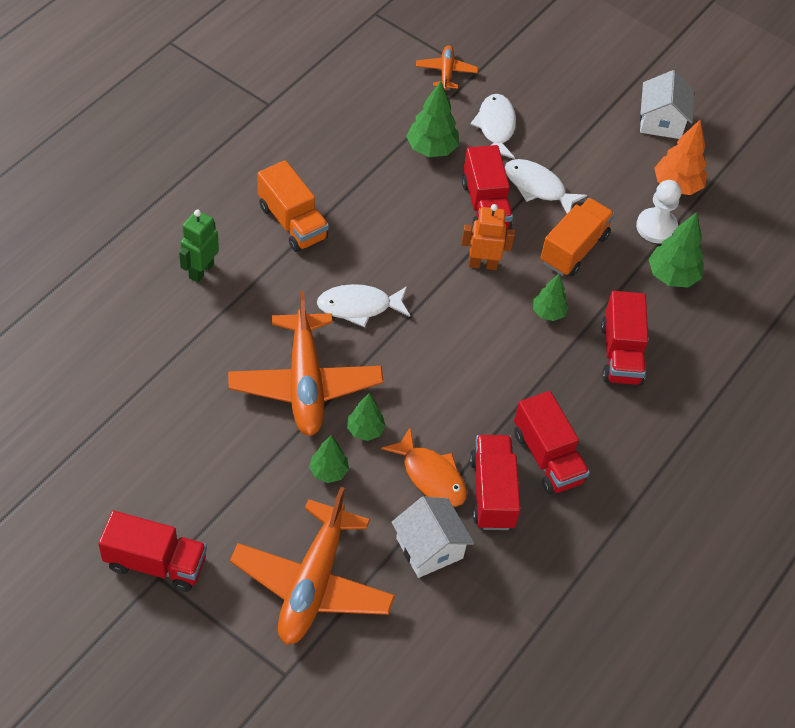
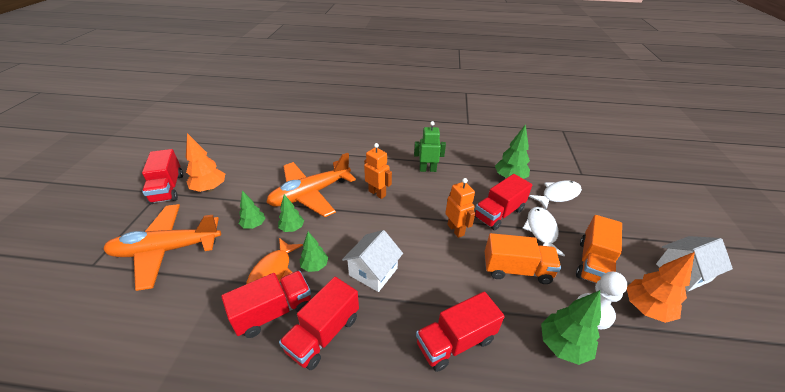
camera: 65 degrees right, 15 degrees down
(198, 505) = (210, 188): none -> orange tree
(201, 271) = (354, 140): green robot -> green robot (427, 169)
(292, 222) = (409, 153): orange truck -> orange truck (593, 263)
(359, 306) = (377, 193): white fish -> orange robot
(429, 548) = (211, 295): white house -> white house (373, 271)
(446, 72) = (565, 164): orange plane -> none
(548, 313) = (450, 278): green tree -> green tree (315, 266)

